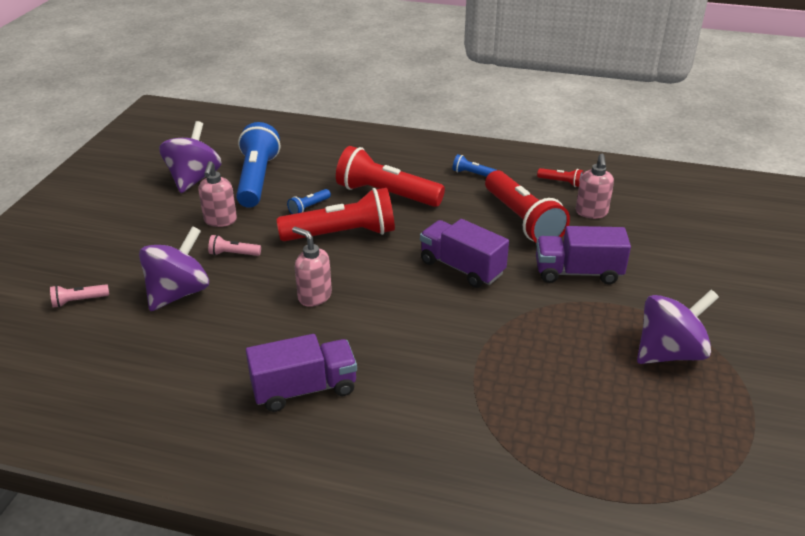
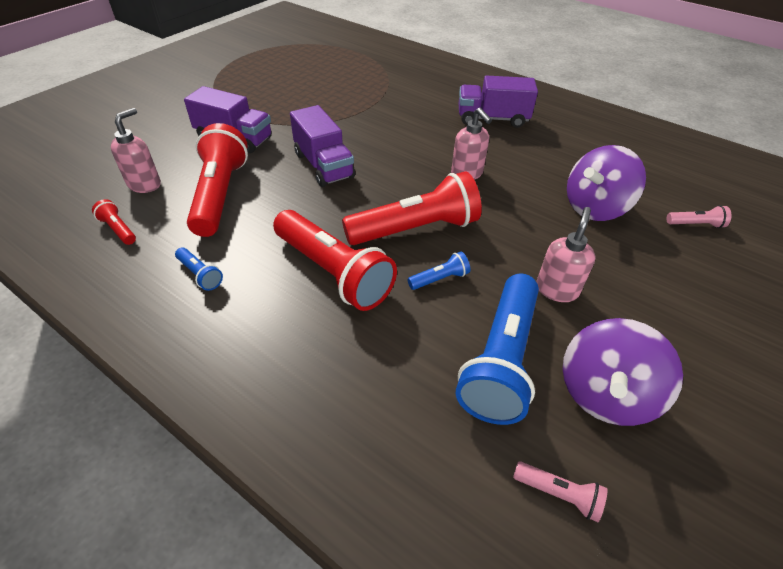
camera: 160 degrees left, 10 degrees up
(233, 254) = (540, 236): pink flashlight -> pink flashlight (558, 494)
(342, 234) = (415, 229): red flashlight -> red flashlight turned 150 degrees clockwise
(669, 353) = (244, 84): purple spinning top -> none

